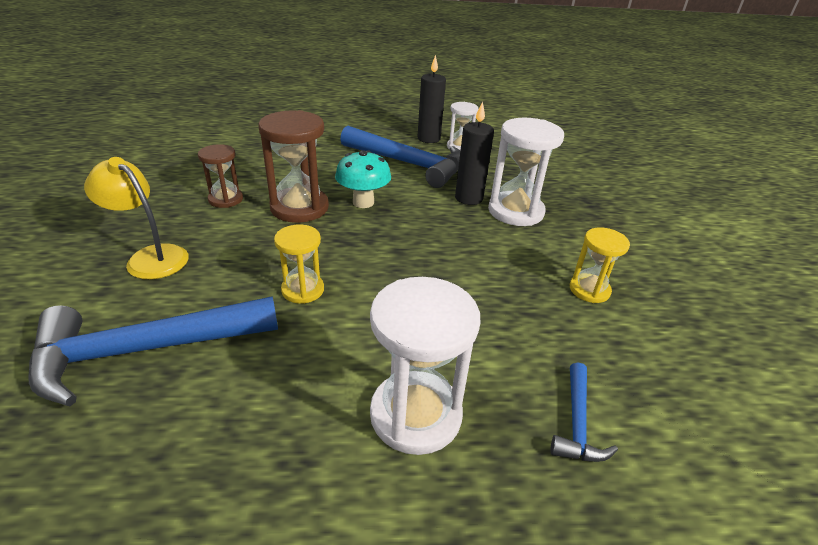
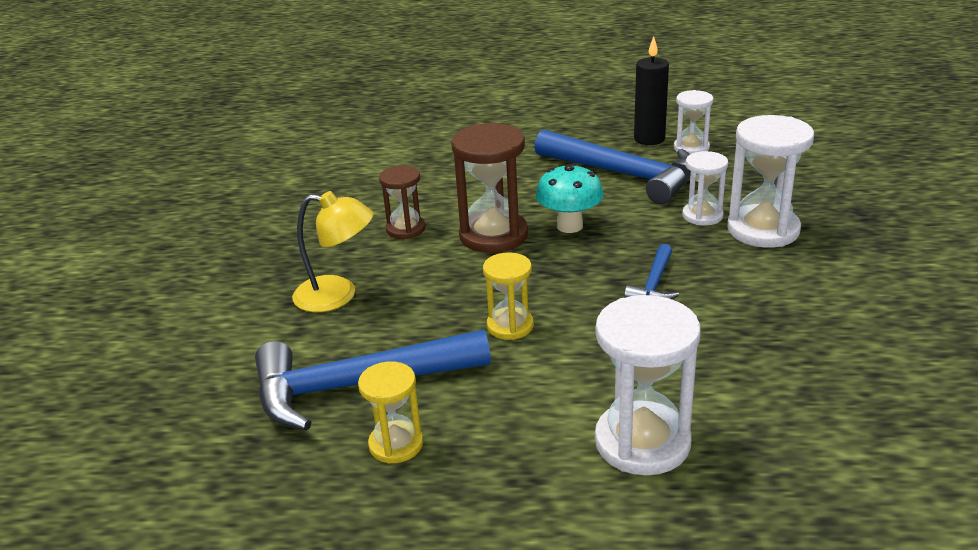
camera: 10 degrees right, 5 degrees down
(150, 257) = (338, 295): yellow lamp -> yellow lamp turned 150 degrees clockwise
(468, 198) = (702, 216): black candle -> white hourglass
(577, 423) = (817, 450): blue hammer -> blue hammer (654, 284)
(589, 290) = (849, 319): yellow hourglass -> yellow hourglass (396, 444)

